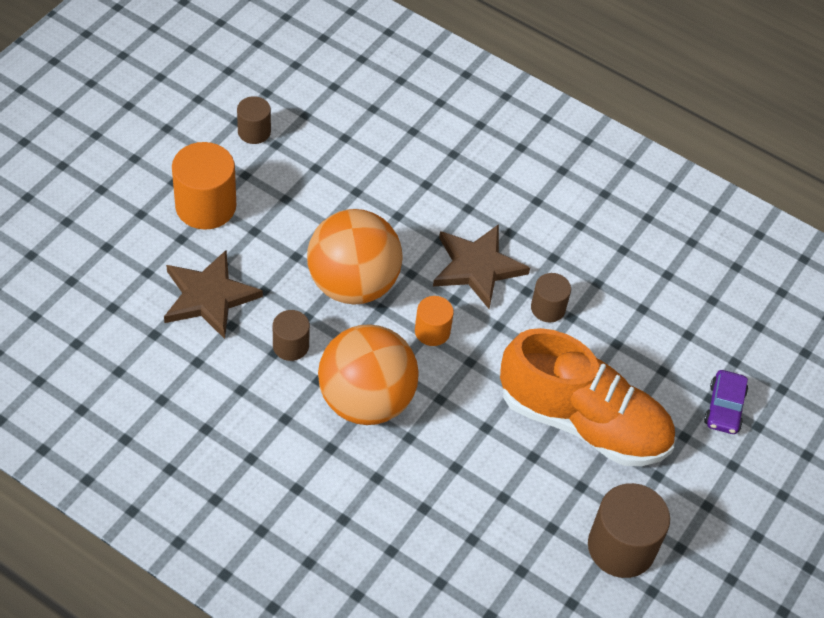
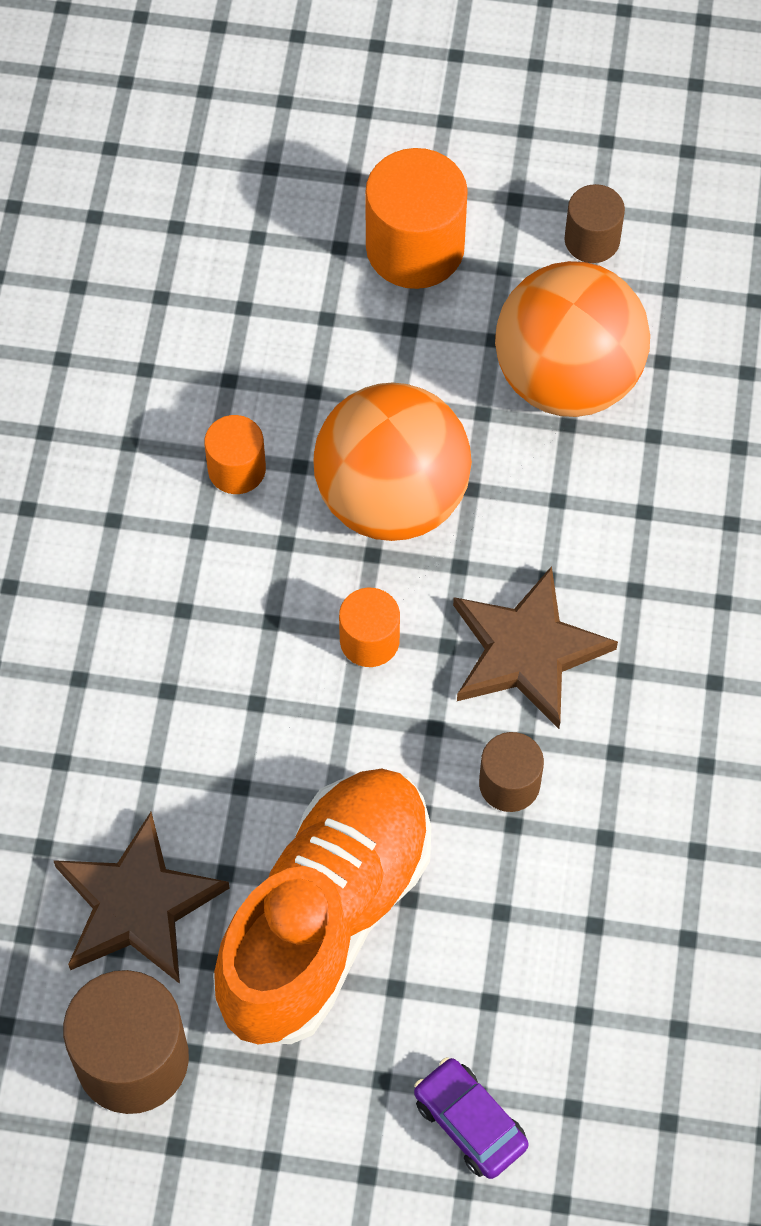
camera: 70 degrees right, 10 degrees up
(209, 297) = (260, 330): brown star -> brown star (137, 905)
(291, 346) = (236, 469): brown cylinder -> orange cylinder
(366, 400) = (199, 606): orange ball -> orange ball (567, 377)
(583, 422) = (325, 919): orange shoe -> orange shoe turned 150 degrees counterclockwise
(724, 408) = (470, 1122): purple car -> purple car turned 60 degrees clockwise

